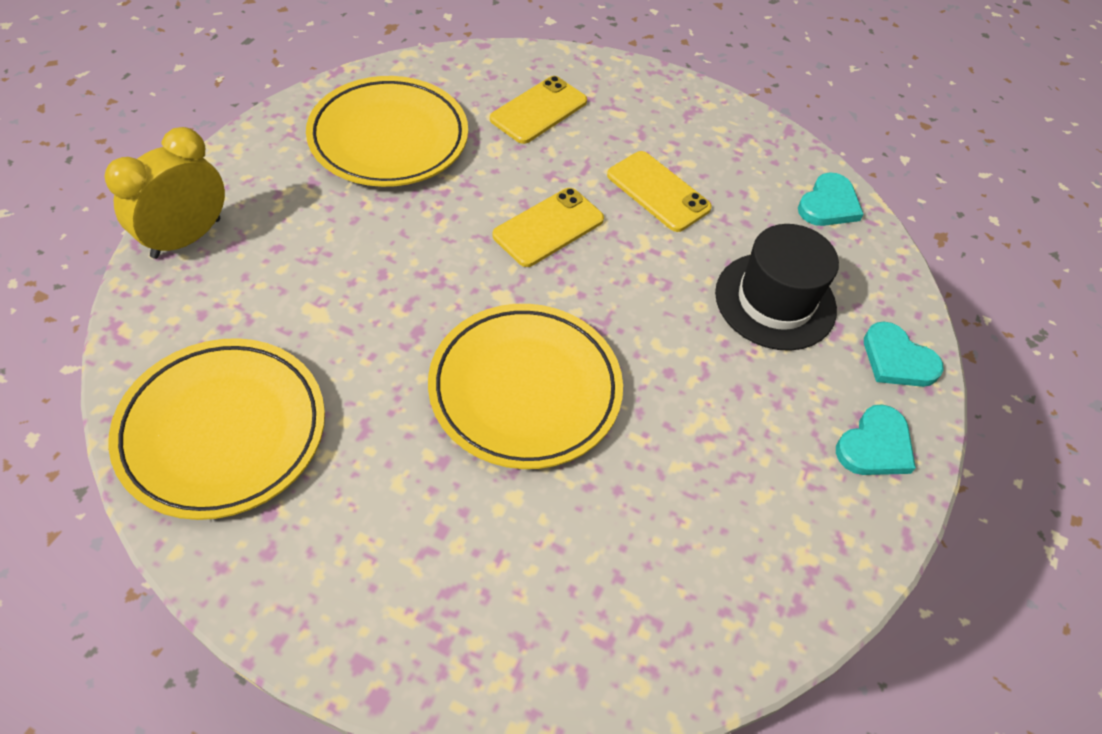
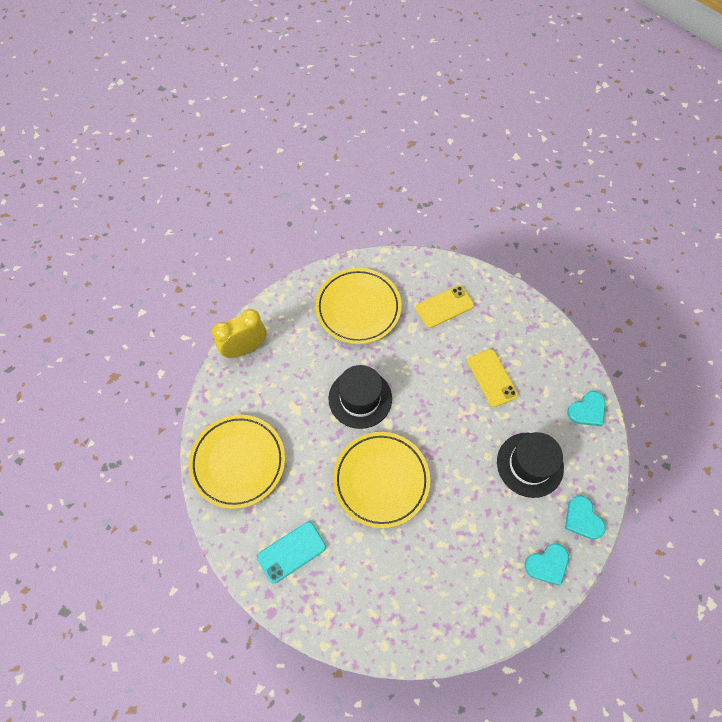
camera: 25 degrees right, 10 degrees up
(387, 565) = (291, 552): none -> turquoise phone
(439, 269) = (360, 398): none -> black hat
(548, 227) = (424, 386): yellow phone -> none

